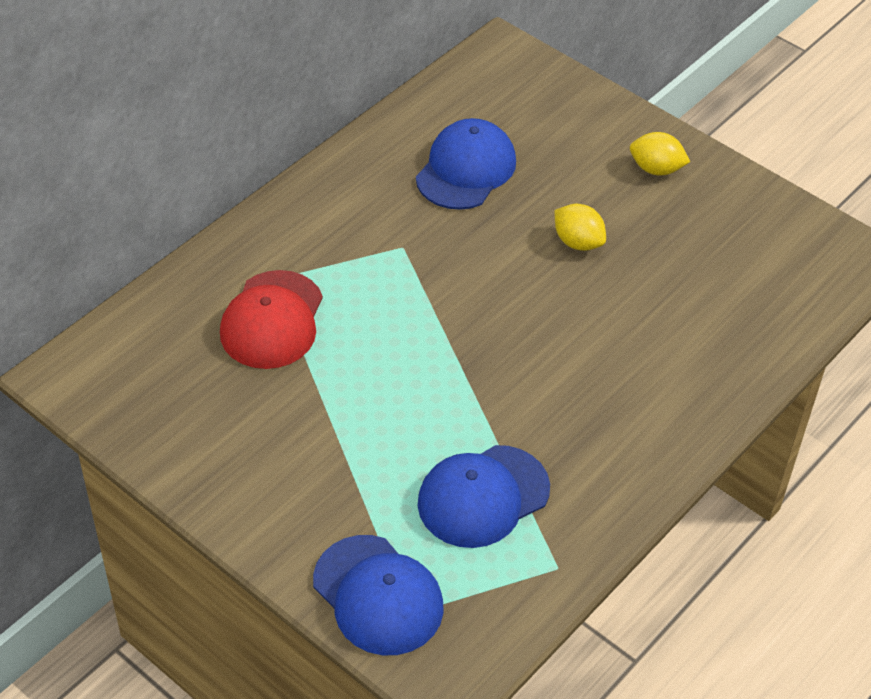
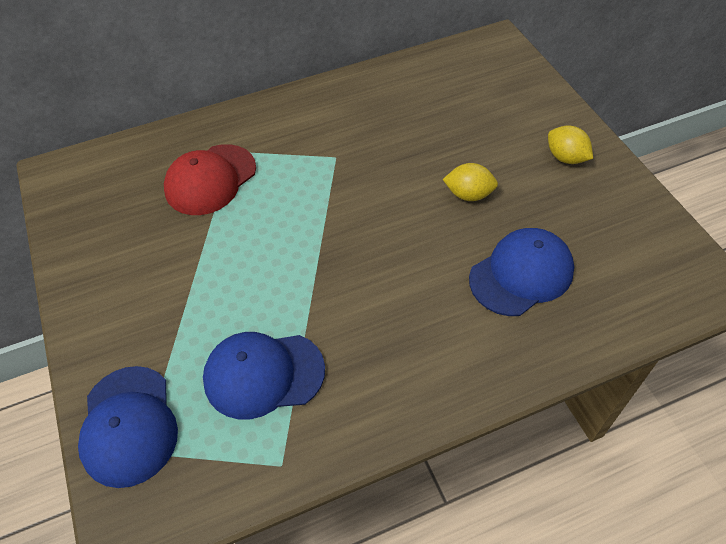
camera: 30 degrees right, 5 degrees up
(466, 169) = (417, 115): blue cap -> blue cap (521, 274)
(578, 242) = (468, 194): yellow lemon -> yellow lemon turned 60 degrees counterclockwise

